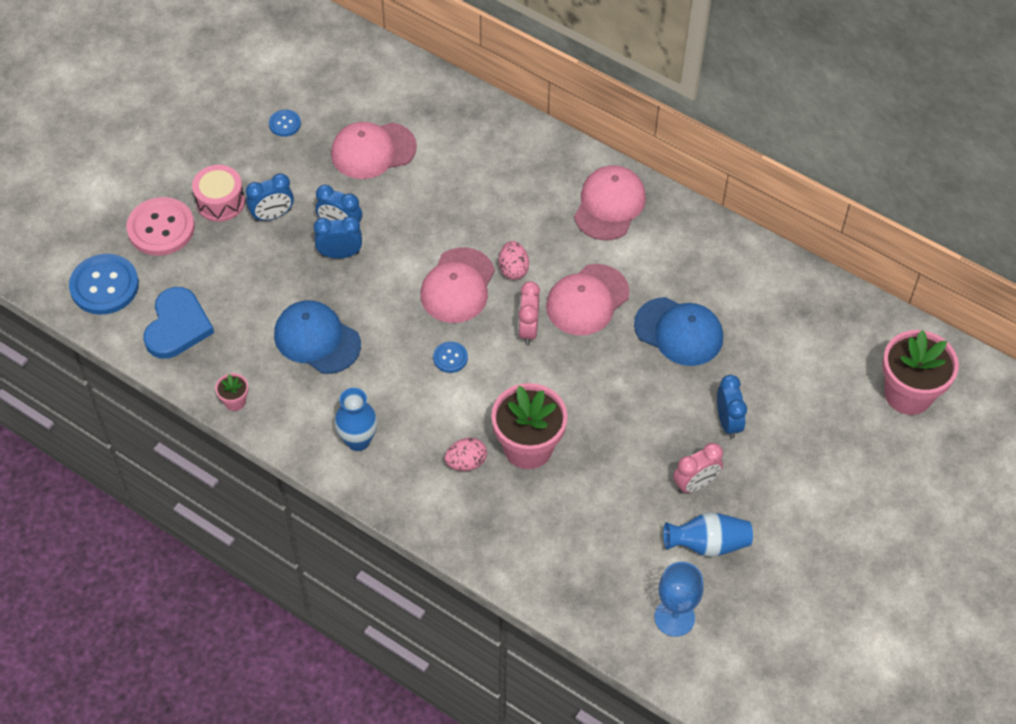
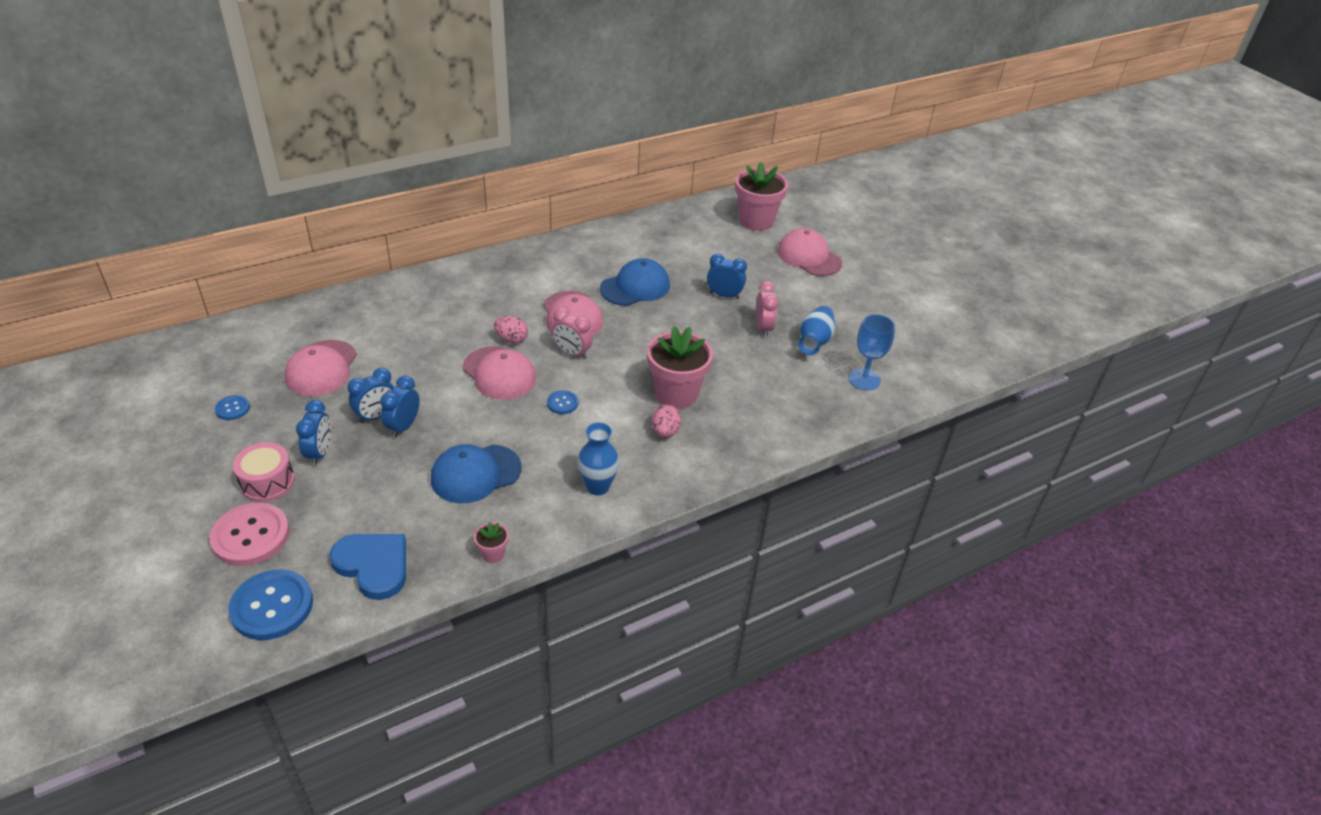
camera: 65 degrees left, 15 degrees down
(609, 205) = (501, 274): pink cap -> pink cap (809, 257)

